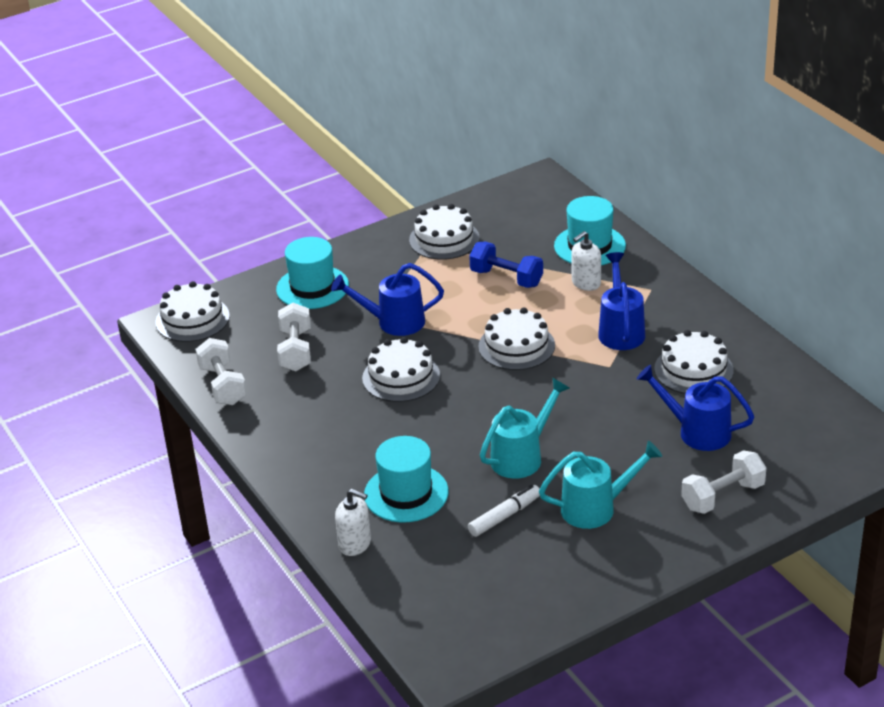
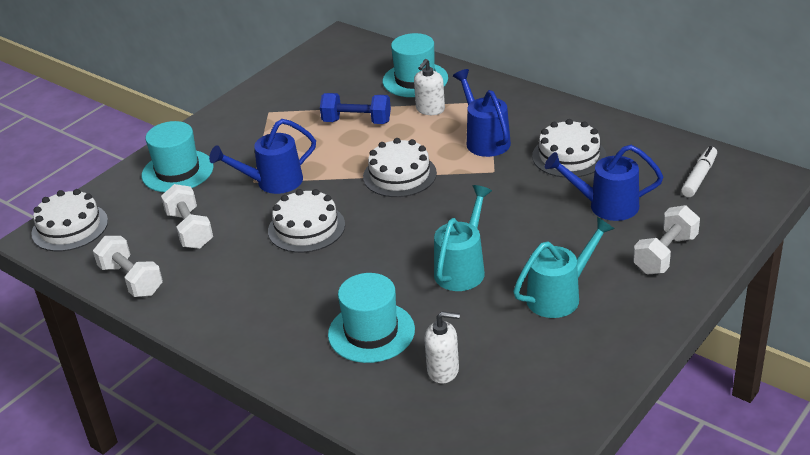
camera: 20 degrees left, 0 degrees up
(355, 544) = (347, 395): white soap dispenser -> white soap dispenser (443, 370)
(444, 239) = (281, 103): white cake -> none
(505, 516) = (479, 327): white marker -> white marker (699, 177)

